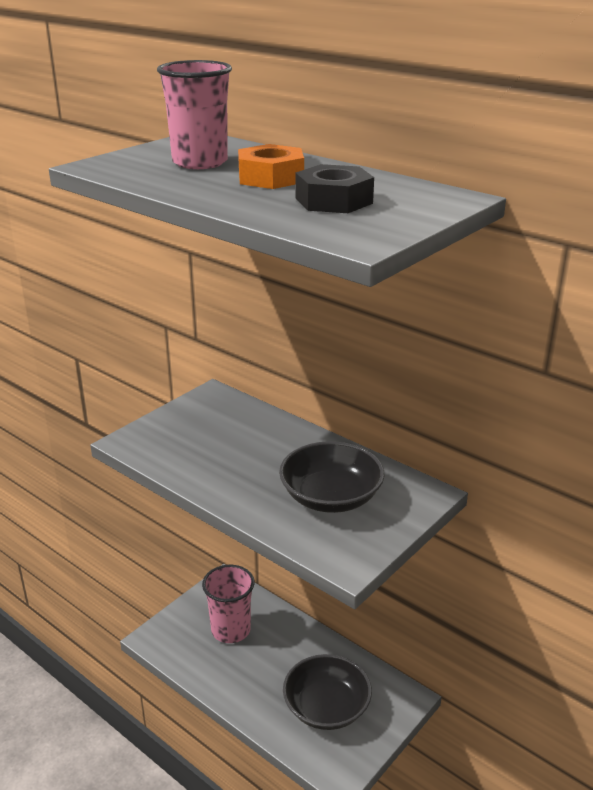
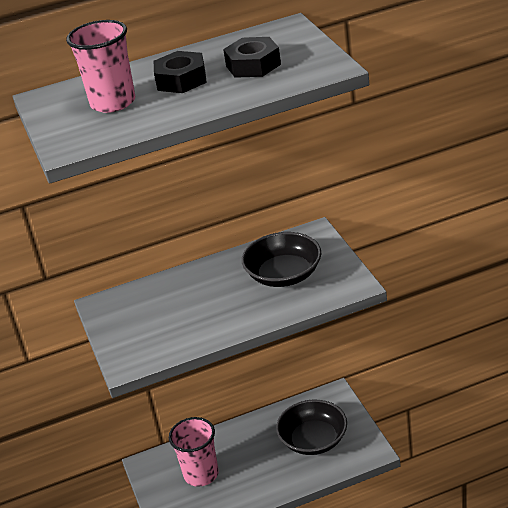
camera: 55 degrees left, 5 degrees up
(271, 178) = (181, 80): orange nut -> black nut

